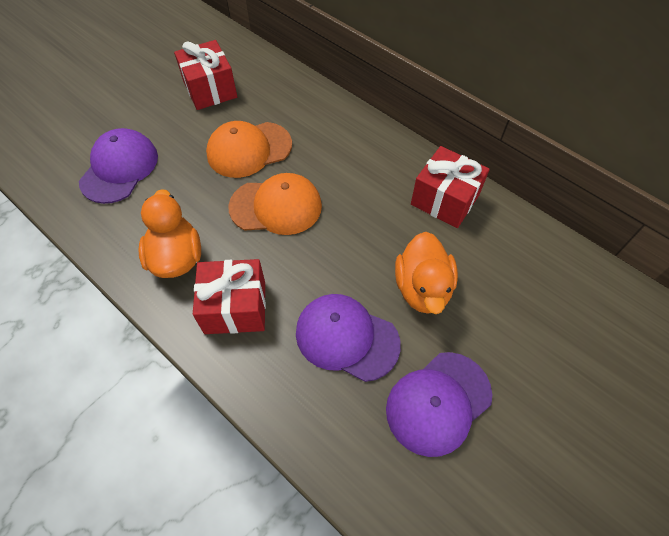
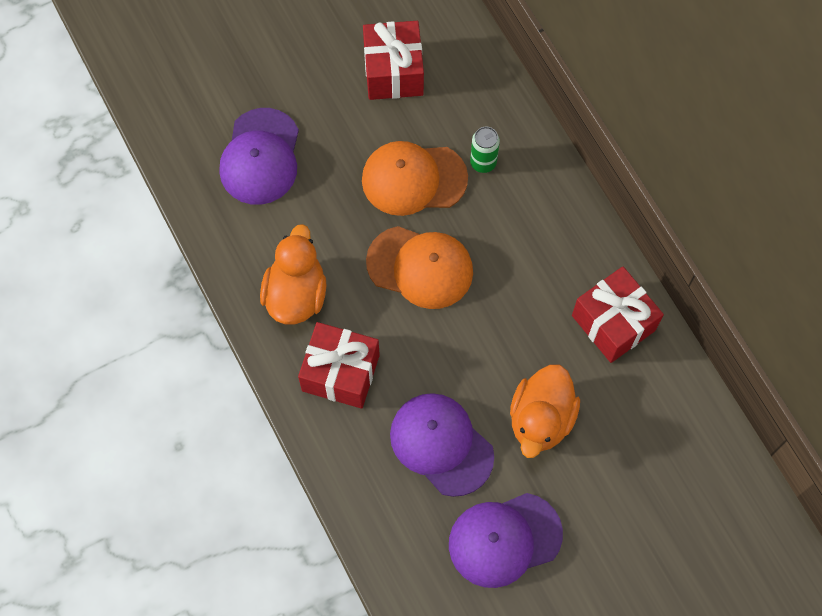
camera: 20 degrees right, 10 degrees up
(119, 168) = (260, 157): purple cap -> purple cap turned 150 degrees clockwise
(298, 125) = (483, 162): none -> green can

